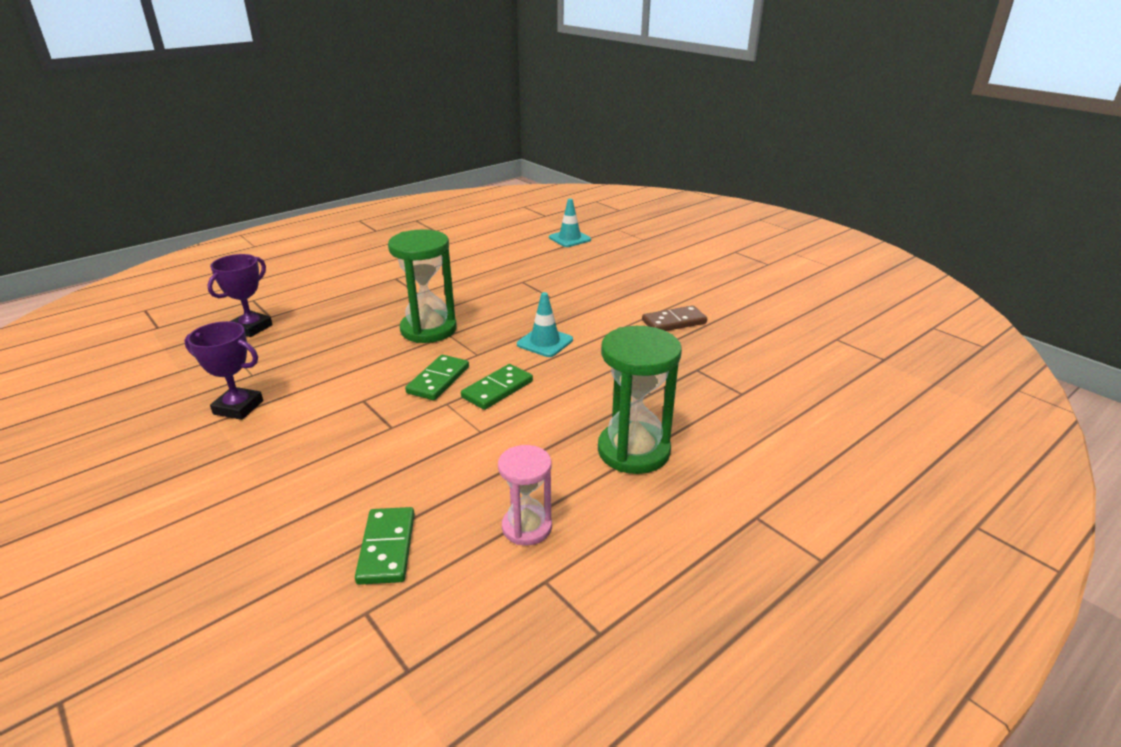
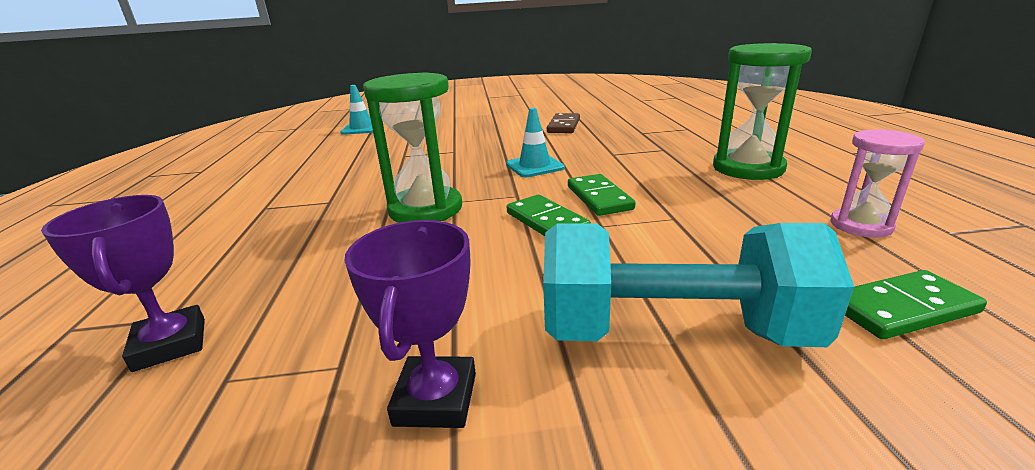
camera: 55 degrees left, 5 degrees down
(238, 407) = (435, 399): purple trophy -> purple trophy turned 45 degrees counterclockwise
(319, 461) = (673, 332): none -> turquoise dumbbell
(387, 548) = (902, 308): green domino -> green domino turned 45 degrees counterclockwise

